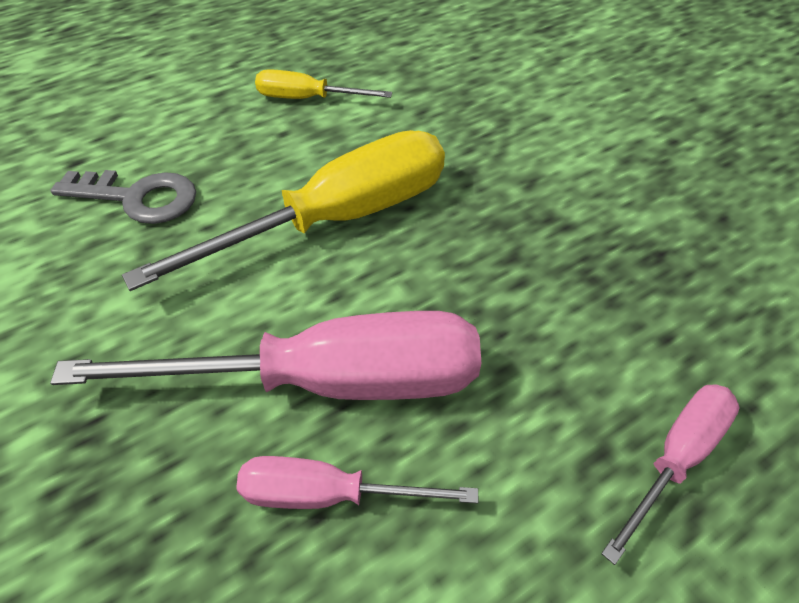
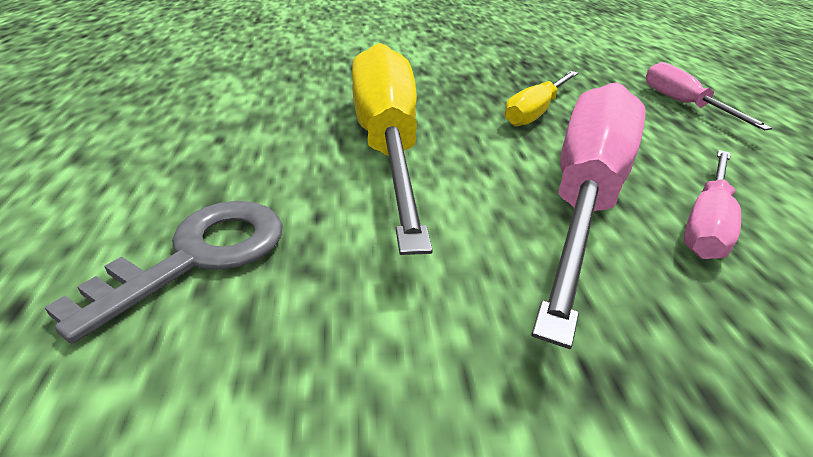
camera: 65 degrees left, 15 degrees down
(308, 99) = (185, 113): yellow screwdriver -> yellow screwdriver (535, 112)

